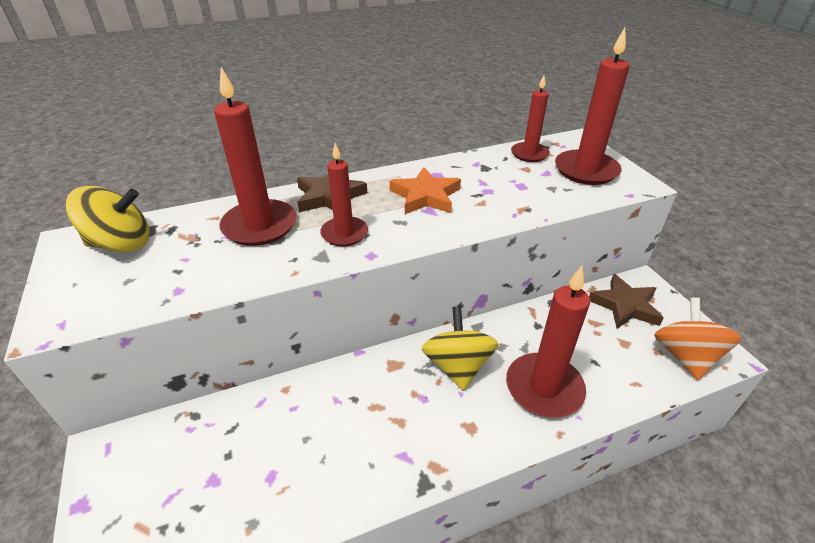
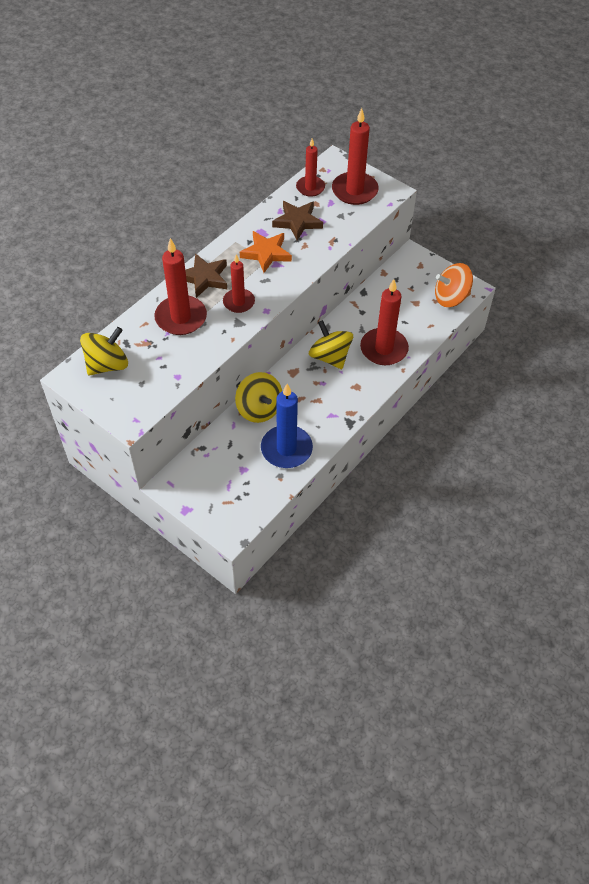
camera: 30 degrees left, 15 degrees up
(298, 479) = (286, 449): none -> blue candle
(311, 395) = (259, 409): none -> yellow spinning top
(625, 305) = (407, 276): brown star -> brown star (297, 222)
(685, 356) = (451, 297): orange spinning top -> orange spinning top turned 75 degrees counterclockwise

